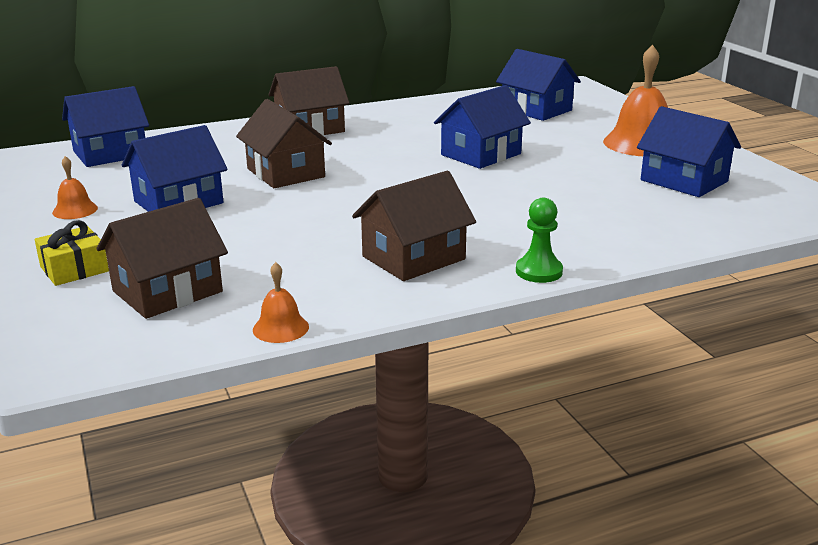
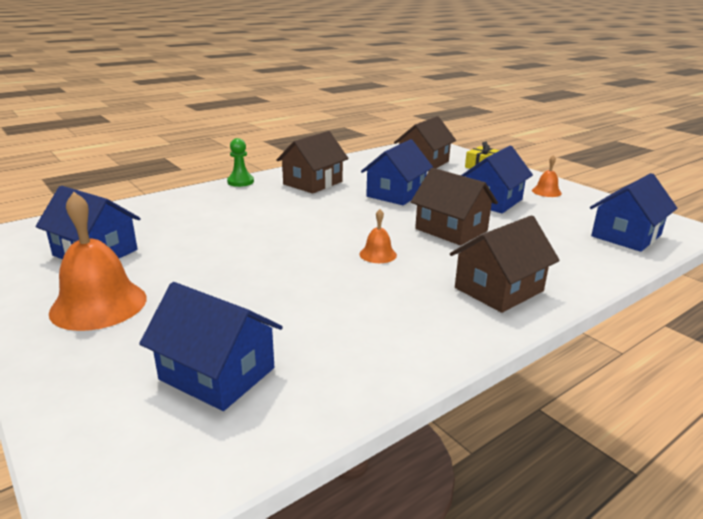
camera: 165 degrees right, 0 degrees up
(280, 328) = (357, 156): orange bell -> orange bell (378, 254)
(481, 154) = (289, 267): blue house -> blue house (396, 194)

